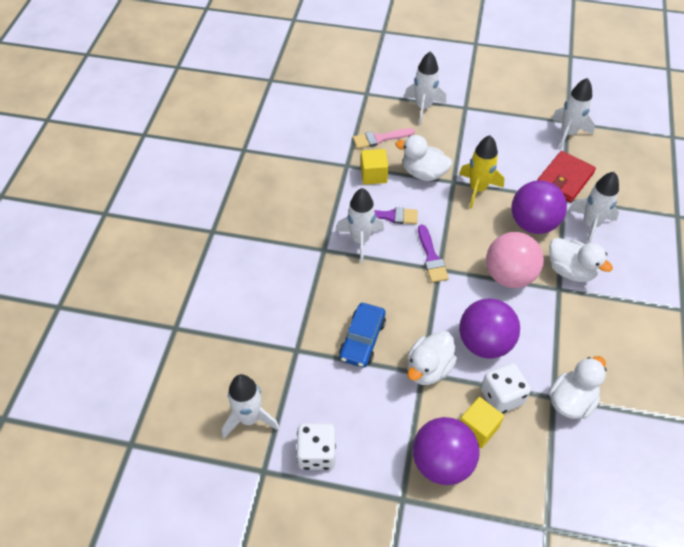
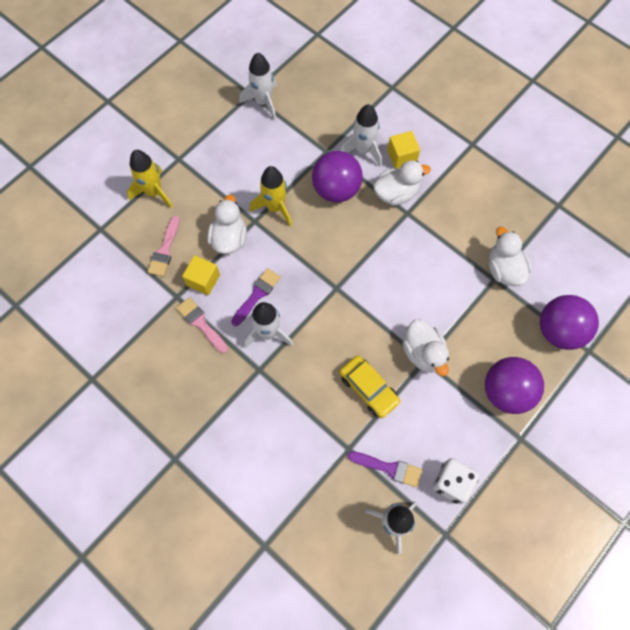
camera: 60 degrees left, 15 degrees up
(335, 192) = (201, 323): none -> pink brush
(362, 339) = (368, 388): blue car -> yellow car
(423, 107) = (154, 192): white rocket -> yellow rocket
(423, 173) = (229, 238): white duck -> white duck turned 135 degrees clockwise
(431, 257) = (321, 287): purple brush -> purple brush (389, 468)
(478, 428) = (492, 348): yellow cube -> yellow cube (402, 156)
(484, 343) = (424, 297): purple ball -> purple ball (559, 330)
(502, 396) = (475, 315): white dice -> none
(509, 275) = (374, 240): pink ball -> none
(564, 179) = (307, 137): red wallet -> none

